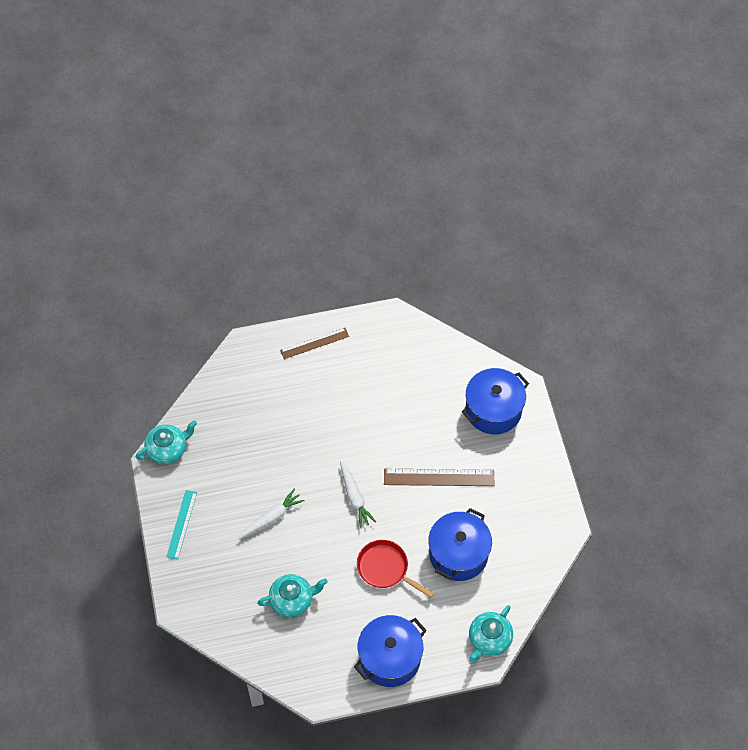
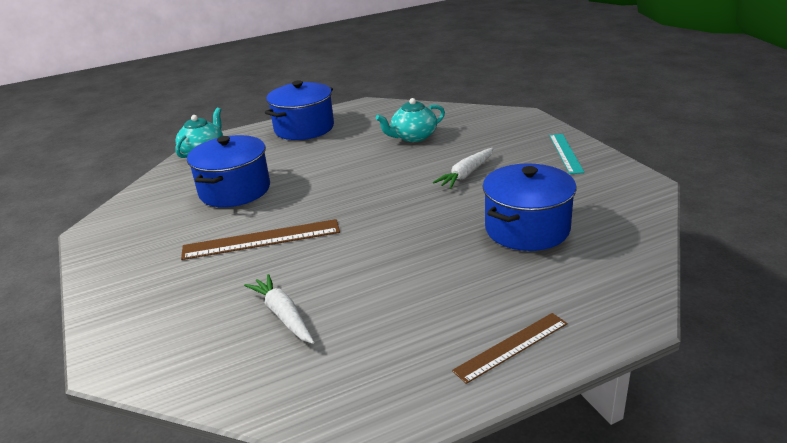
camera: 170 degrees right, 30 degrees down
(167, 449) = (639, 195): turquoise teapot -> none
(354, 497) = (371, 204): white carrot -> white carrot (283, 315)
(385, 568) = (319, 168): red pan -> none
(493, 410) = (171, 322): blue pot -> blue pot (527, 228)

